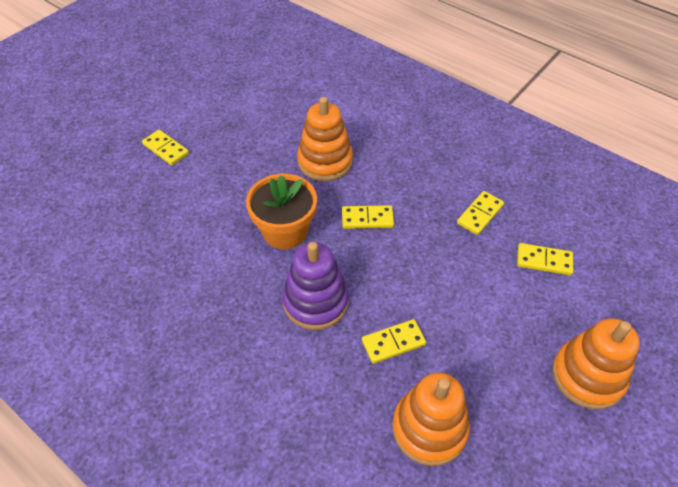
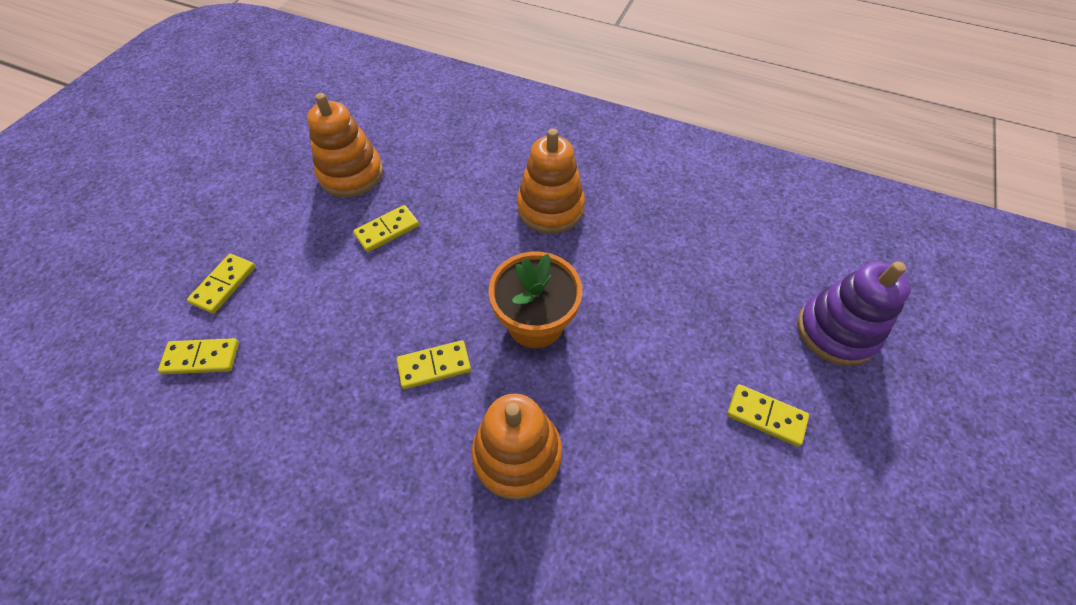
camera: 165 degrees right, 5 degrees up
(315, 302) = (474, 251): purple stacking toy -> purple stacking toy (836, 331)
(480, 214) = (275, 411): yellow domino -> yellow domino (224, 285)
(587, 376) = (194, 241): orange stacking toy -> orange stacking toy (550, 208)

